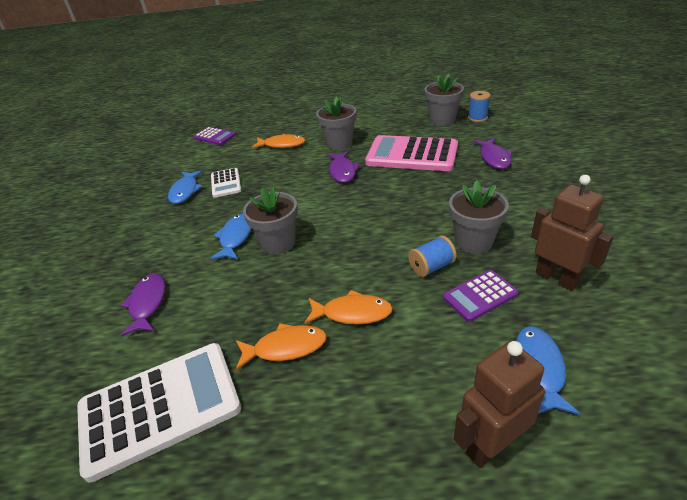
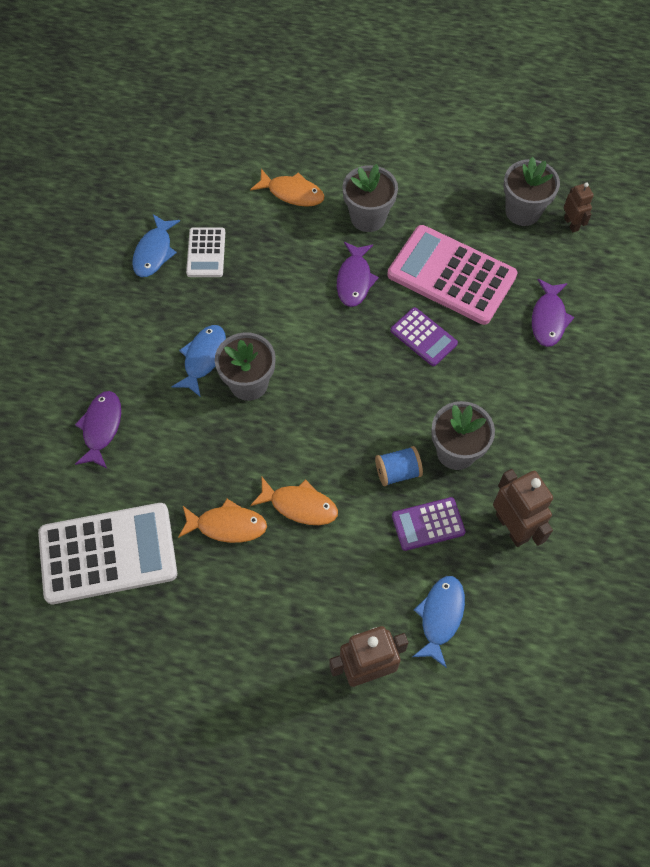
camera: 10 degrees right, 25 degrees up
(215, 136) = (205, 139): purple calculator -> purple calculator (423, 337)
(477, 118) = (571, 224): blue spool -> brown robot

